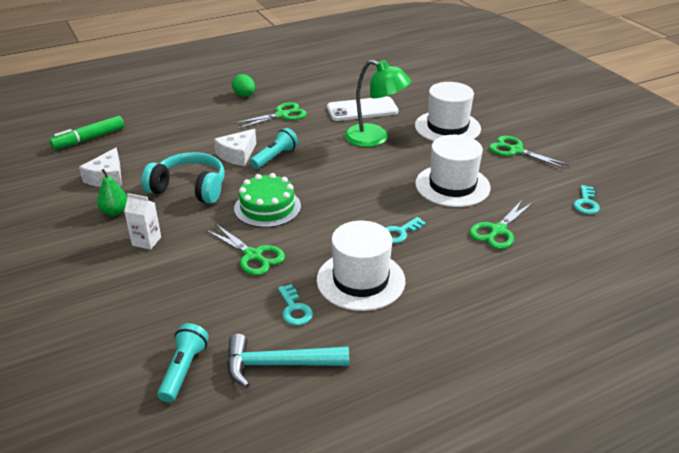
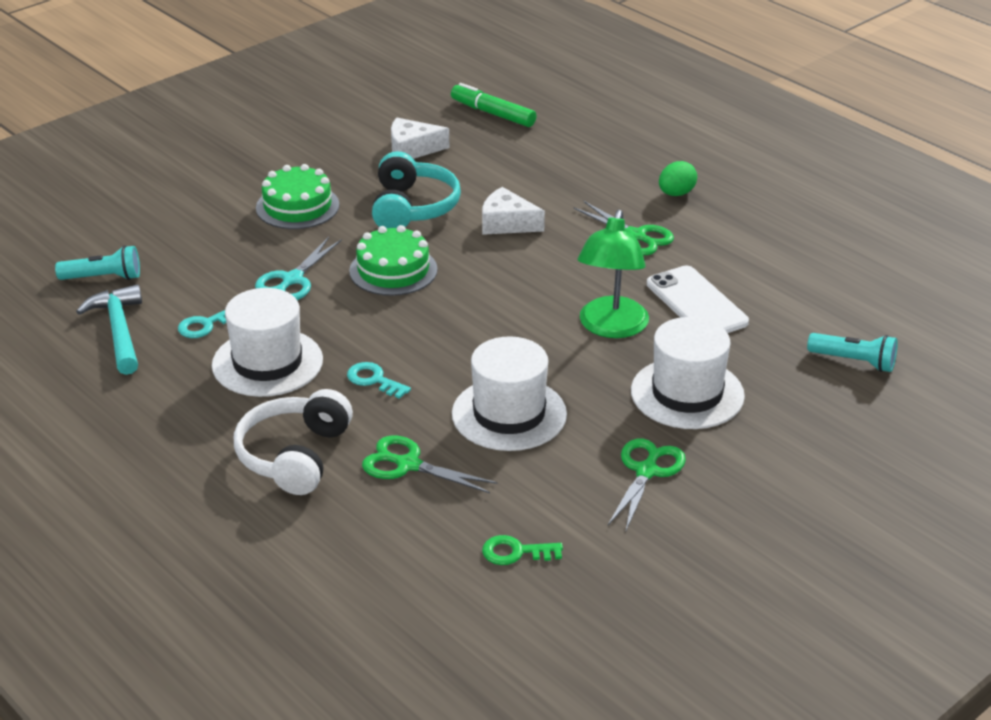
camera: 75 degrees right, 0 degrees up
(115, 211) = (345, 173): green pear -> none
(146, 241) = (297, 206): white carton -> green cake
(253, 255) = (292, 280): green scissors -> turquoise scissors
(275, 157) = (515, 253): turquoise flashlight -> turquoise flashlight (854, 361)
(480, 279) = (294, 456): none -> white headphones
(586, 203) = (516, 552): turquoise key -> green key

